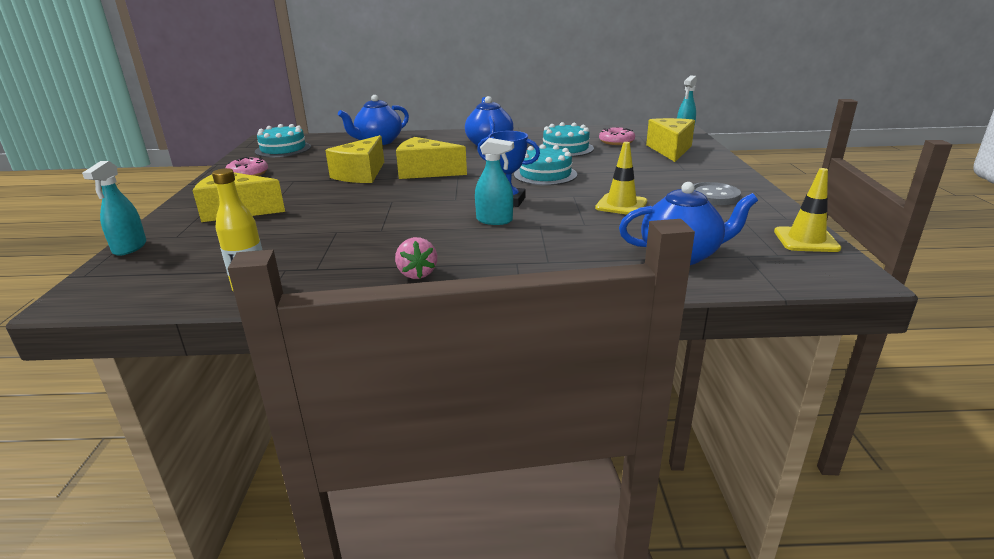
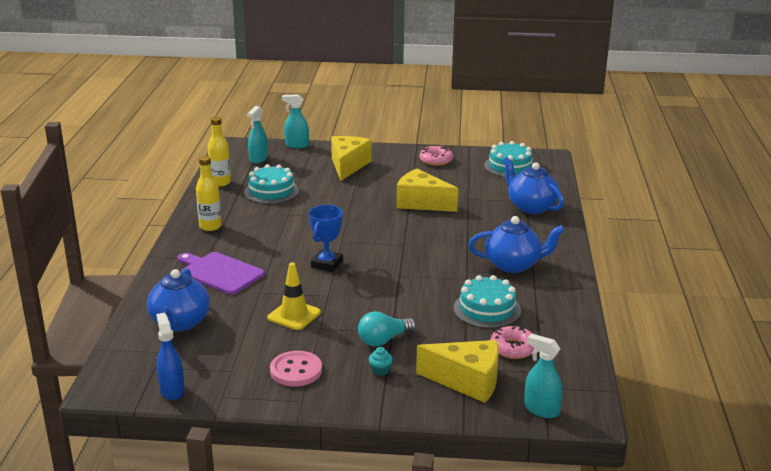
camera: 95 degrees right, 0 degrees up
(417, 273) = (210, 226): pink strawberry -> yellow bottle
(425, 172) = (419, 230): yellow cheese -> none
(494, 220) = (285, 255): turquoise spray bottle -> turquoise spray bottle (258, 159)
(545, 174) = (393, 287): turquoise cake -> turquoise cake (271, 191)
(550, 250) = (220, 273): none -> purple cutting board
(637, 173) = (383, 340): none -> turquoise light bulb
(683, 171) = (380, 371): none -> turquoise cupcake
(713, 196) = (296, 370): grey button -> pink button
(806, 240) = (172, 390): yellow traffic cone -> blue spray bottle

